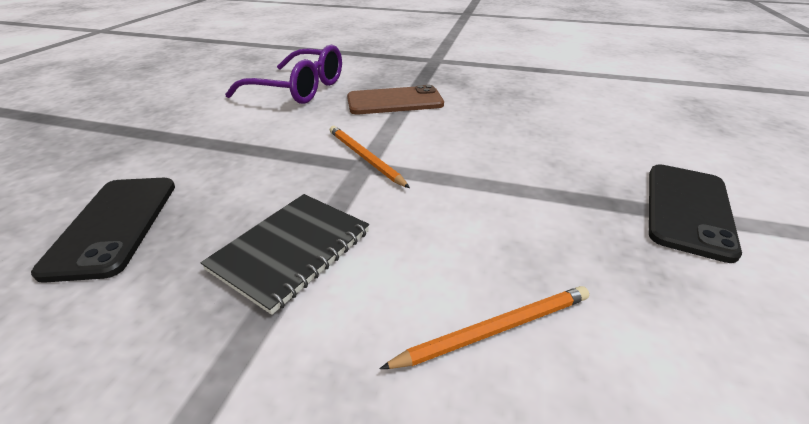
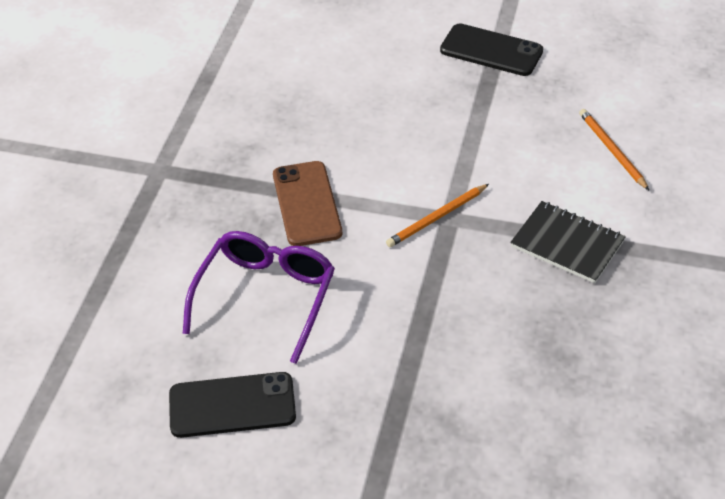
camera: 90 degrees left, 10 degrees up
(114, 225) = (558, 358): black phone -> black phone (232, 406)

